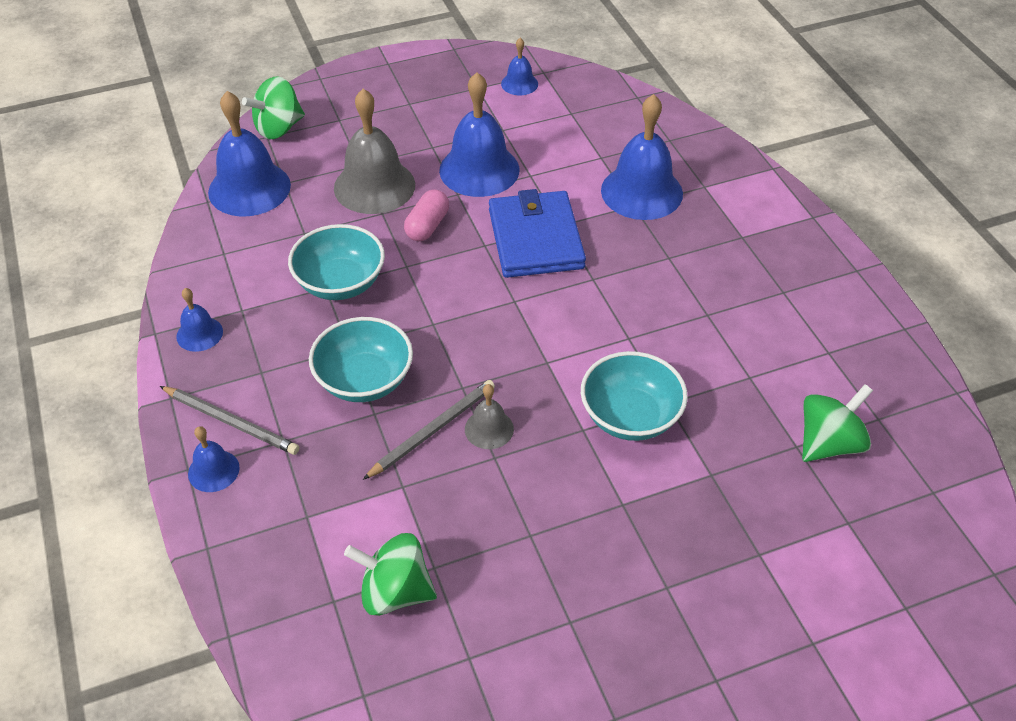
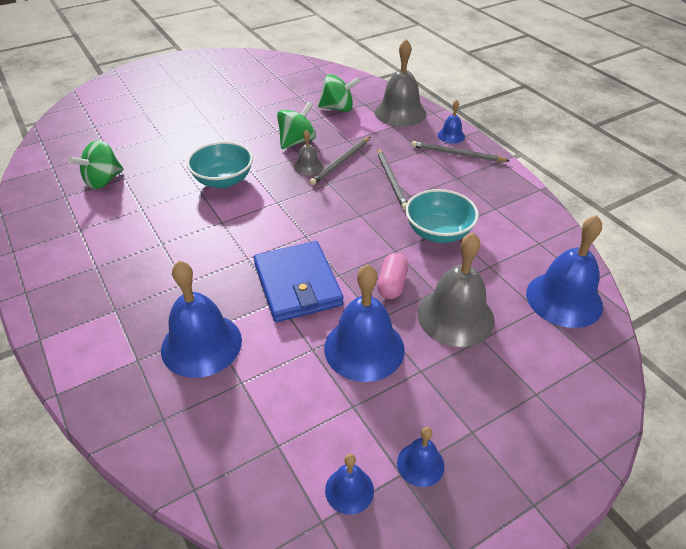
camera: 170 degrees right, 5 degrees down
(199, 334) = (511, 192): blue bell -> blue bell (420, 464)
(273, 557) = (400, 113): none -> grey bell
(278, 128) = (590, 371): green spinning top -> green spinning top (297, 141)
(364, 380) = (391, 180): turquoise bowl -> grey pencil

